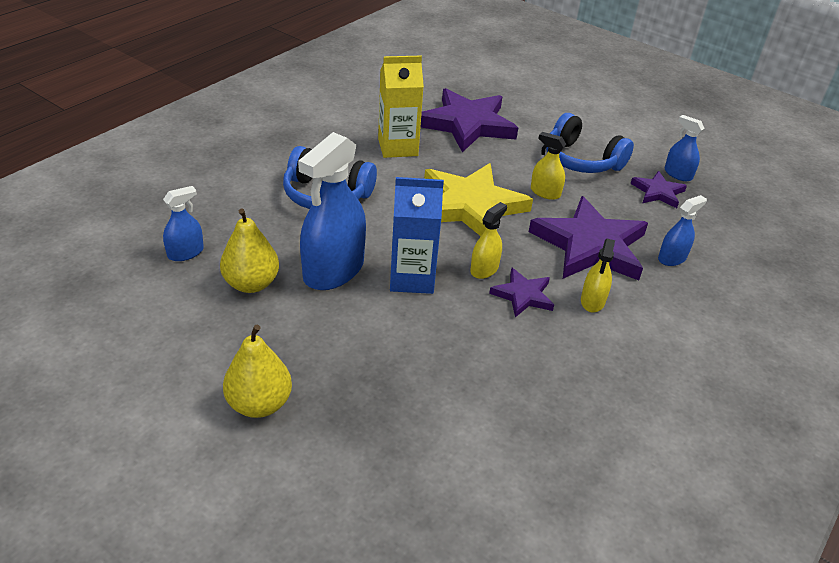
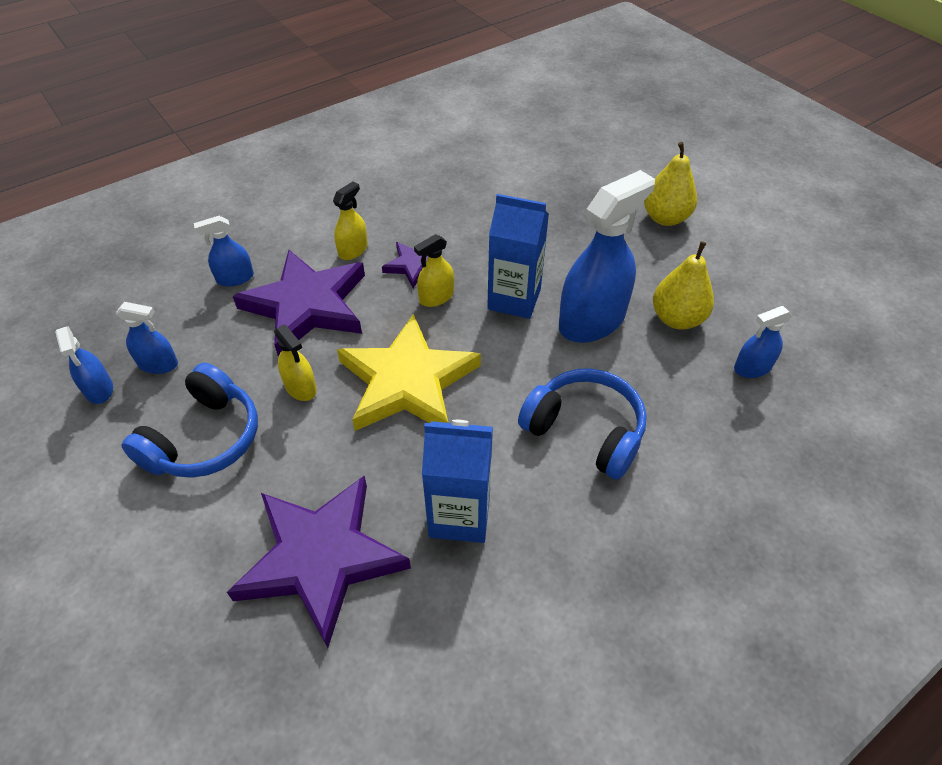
camera: 160 degrees left, 10 degrees up
(398, 147) = (459, 515): yellow carton -> blue carton
(581, 160) = (204, 438): blue headphones -> blue headphones turned 60 degrees clockwise
(658, 192) = (158, 364): purple star -> blue spray bottle

